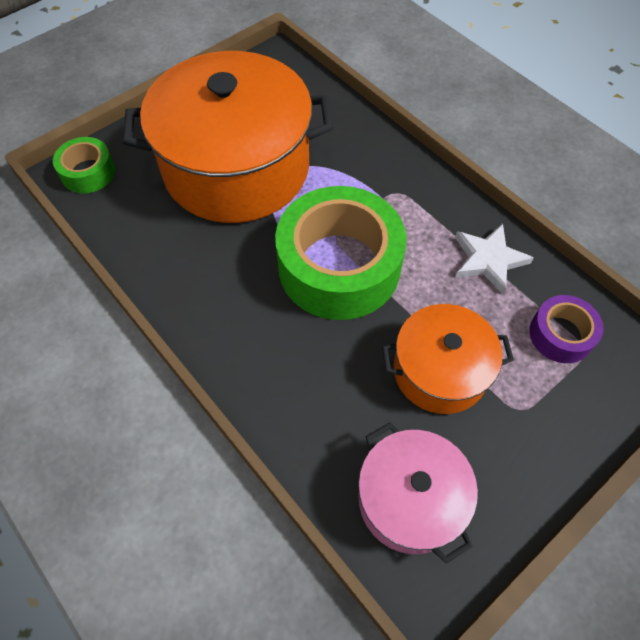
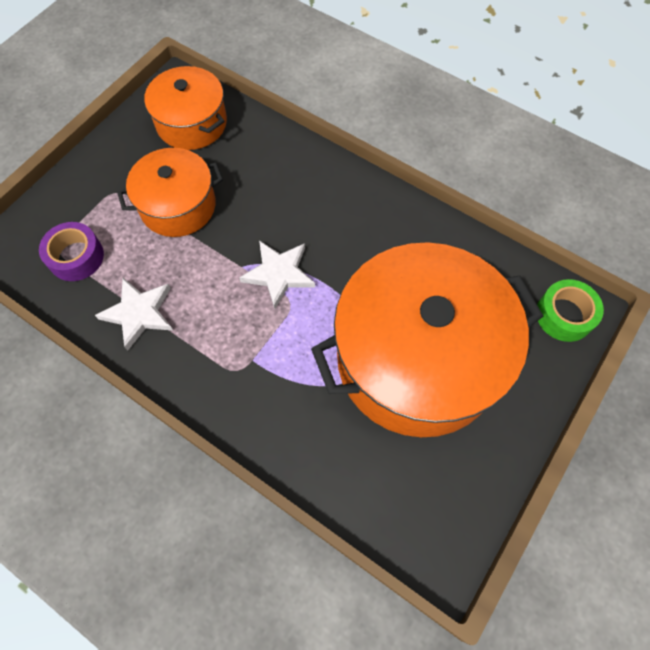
camera: 165 degrees right, 5 degrees up
(339, 266) = (279, 274): green tape -> white star
(410, 499) = (192, 123): pink pot -> orange pot

